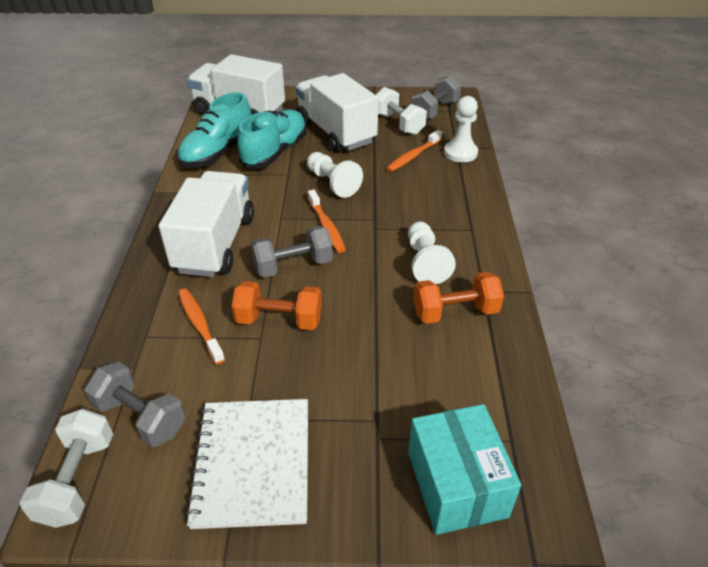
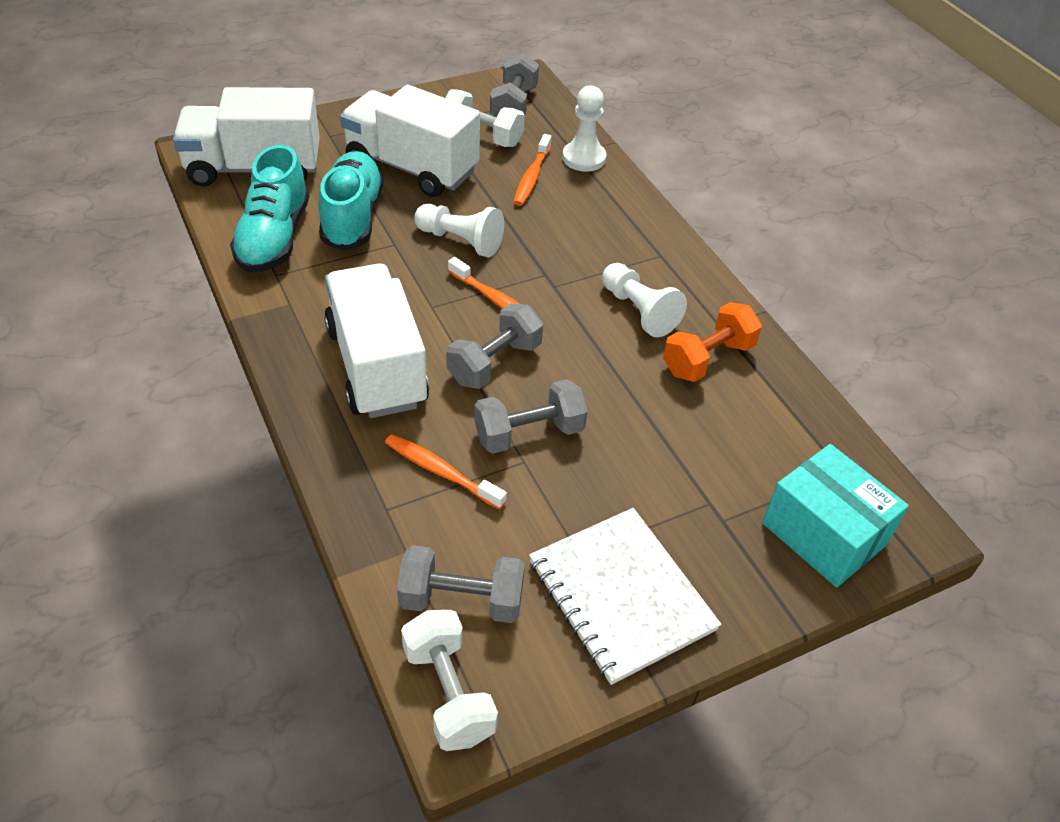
camera: 30 degrees left, 5 degrees up
(279, 320) = (529, 433): orange dumbbell -> grey dumbbell

